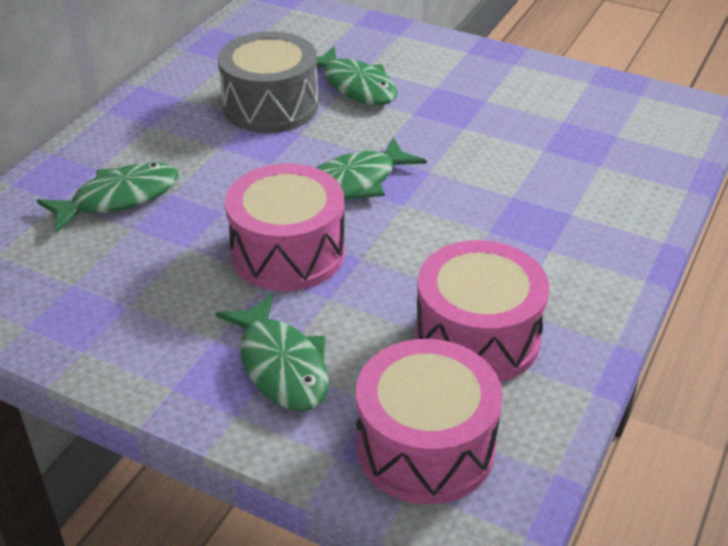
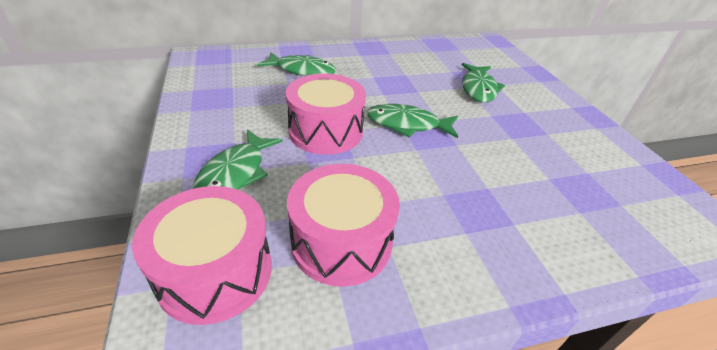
camera: 45 degrees right, 0 degrees up
(270, 106) = (422, 74): grey drum -> none

